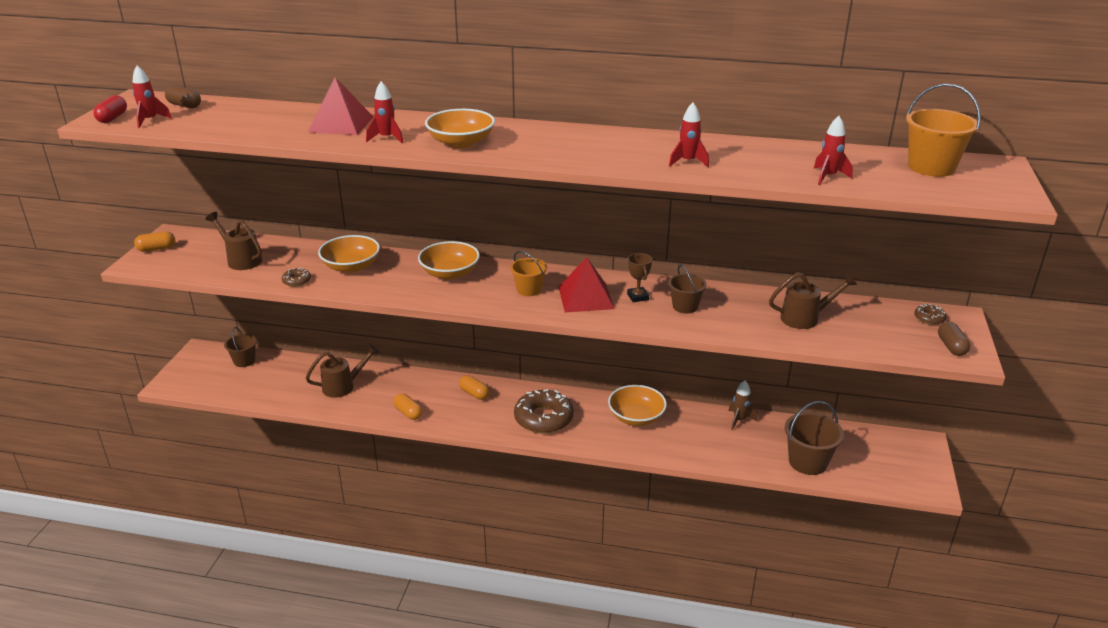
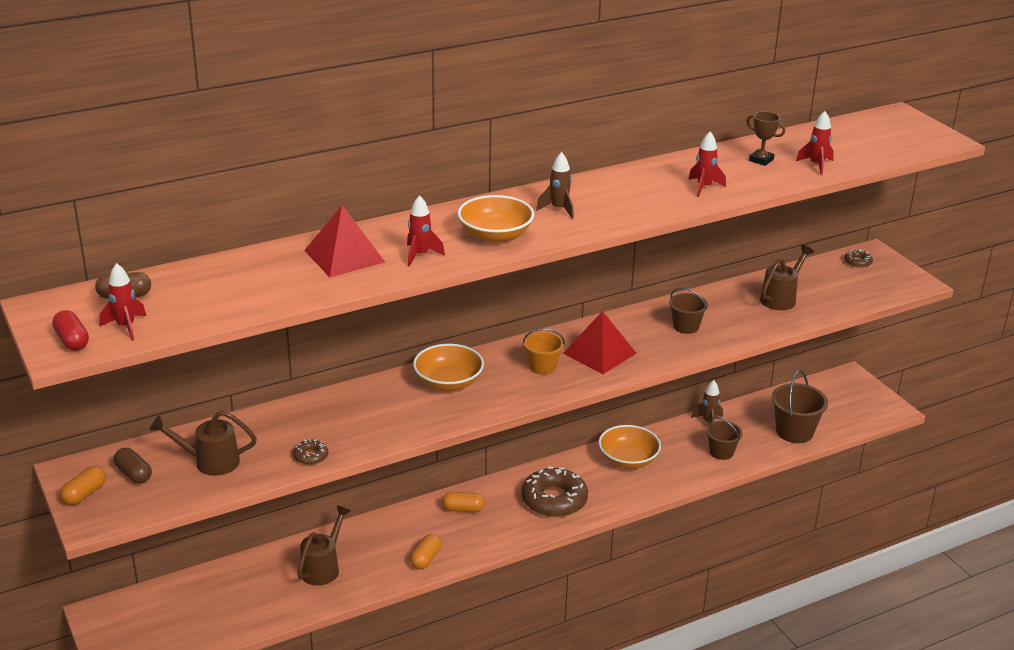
camera: 40 degrees left, 0 degrees up
(244, 361) = (171, 597): brown bucket -> brown bucket (721, 452)
(351, 266) = (342, 417): orange bowl -> none
(408, 413) = (426, 559): orange capsule -> orange capsule turned 75 degrees counterclockwise
(539, 141) = (559, 209): none -> brown rocket
(637, 297) = (639, 334): brown trophy -> brown trophy (761, 160)
(931, 167) = (864, 132): orange bucket -> none
(951, 347) = (897, 280): brown capsule -> brown capsule (134, 474)

